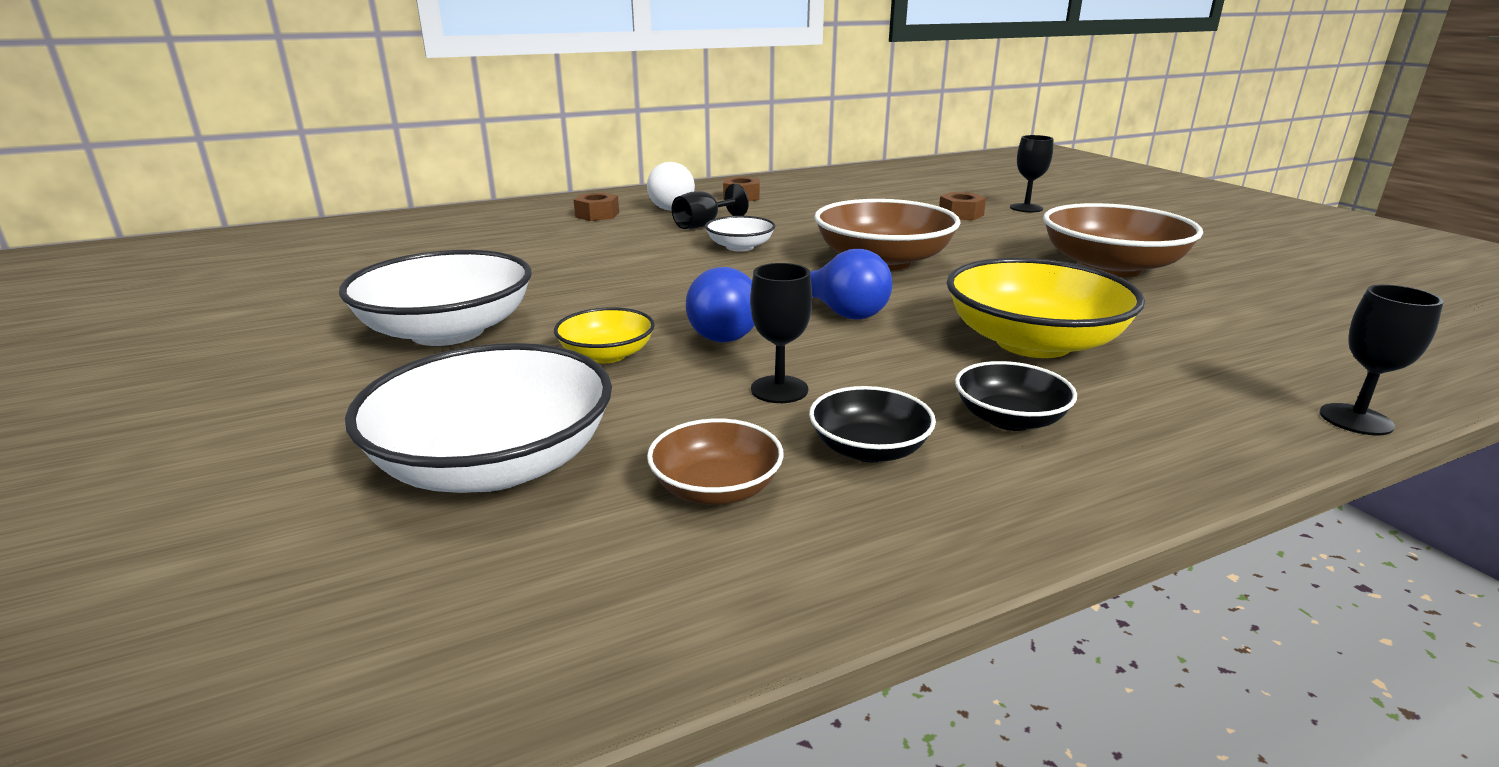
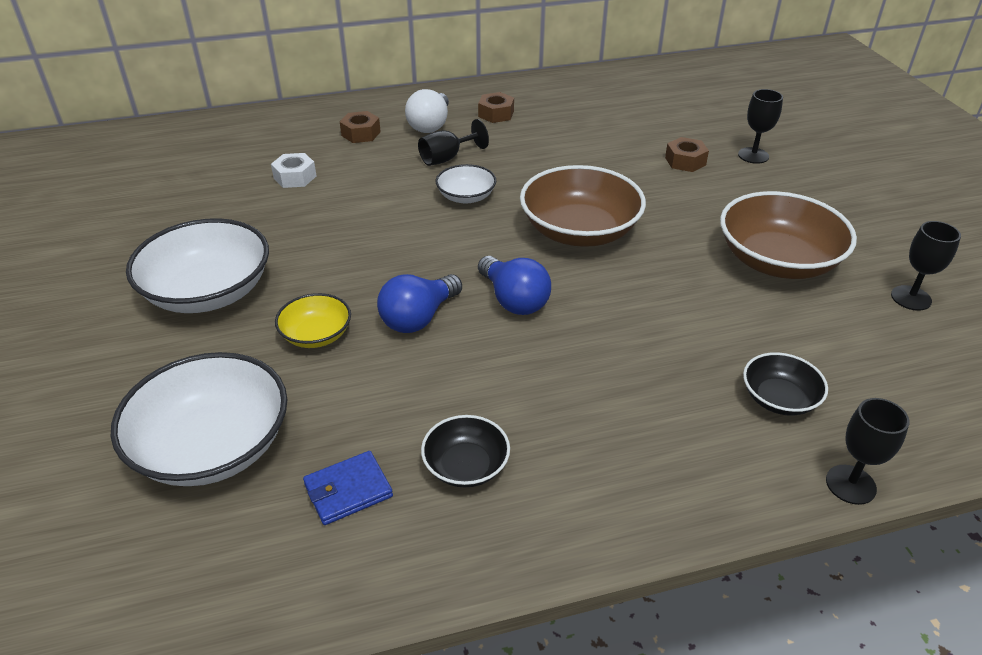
camera: 10 degrees right, 15 degrees up
(531, 245) = (295, 177): none -> white nut
(716, 488) = (348, 490): brown bowl -> blue wallet
(779, 389) = (428, 392): black goblet -> black goblet (911, 298)
(1009, 419) = (582, 448): black bowl -> black bowl (779, 398)
(1033, 343) = (649, 359): yellow bowl -> none

